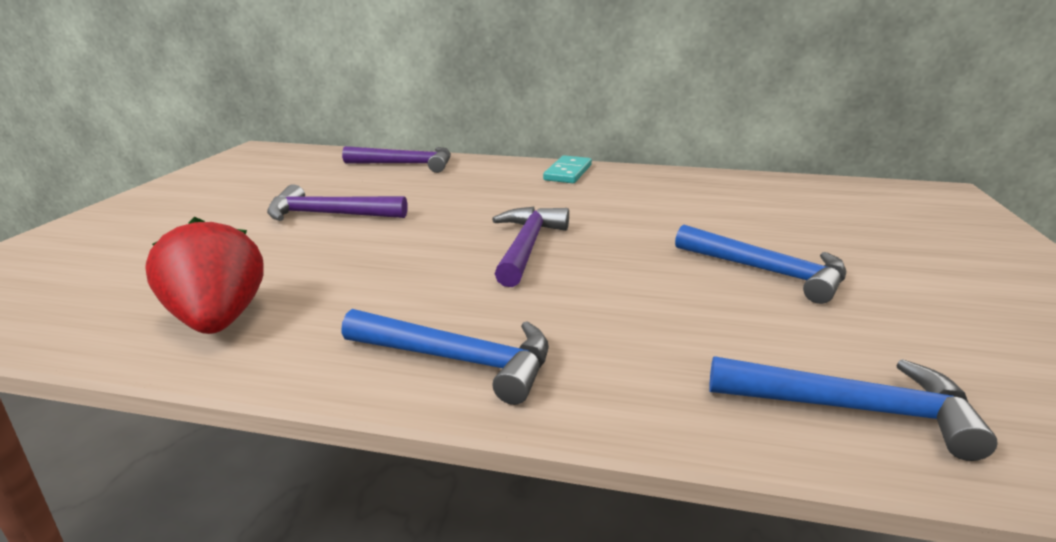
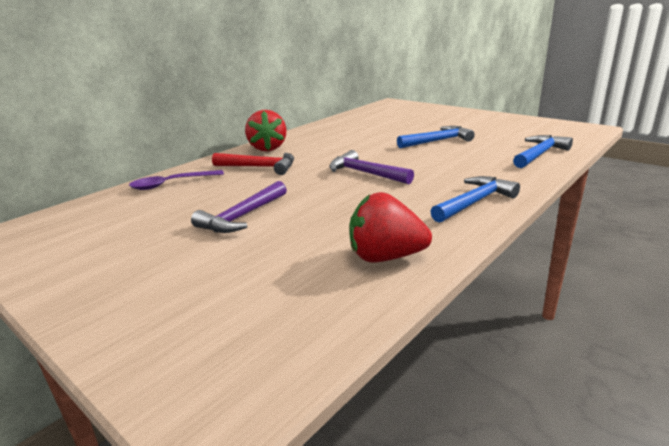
camera: 60 degrees left, 0 degrees up
(406, 164) = (171, 184): purple hammer -> purple spoon
(493, 185) = (260, 167): none -> red hammer
(568, 173) = (267, 148): turquoise domino -> red strawberry

